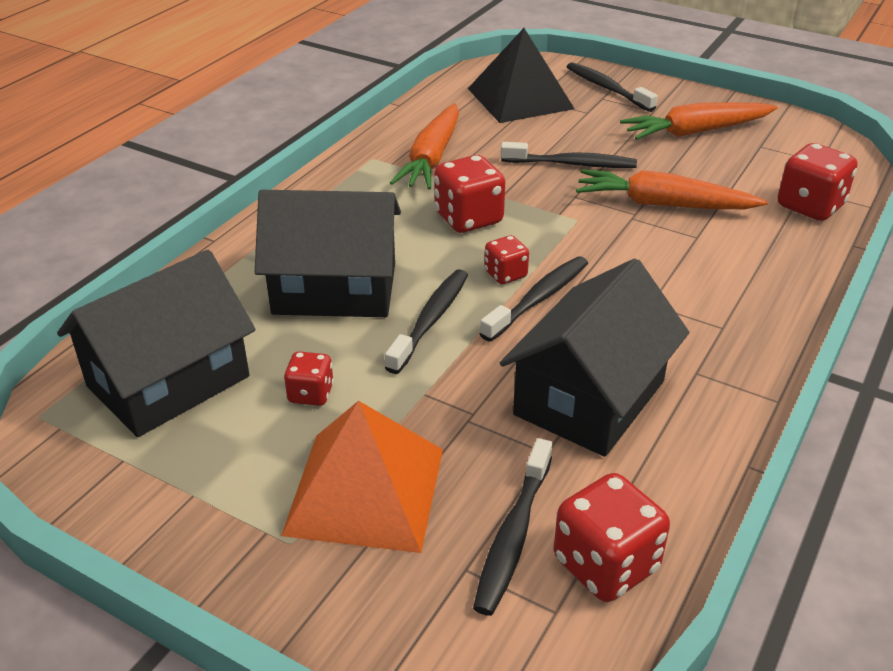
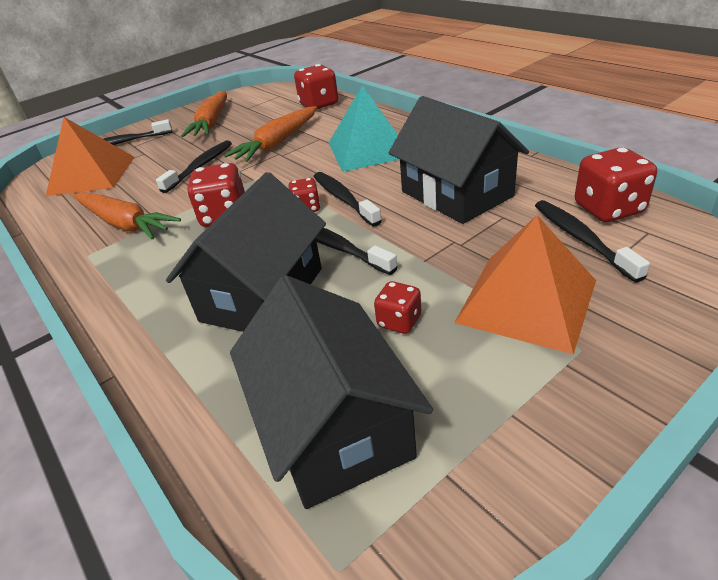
camera: 65 degrees left, 0 degrees up
(513, 536) = (581, 239): black toothbrush -> black toothbrush turned 150 degrees counterclockwise
(520, 98) = (92, 175): black pyramid -> orange pyramid
(684, 290) = (369, 149): none -> turquoise pyramid

